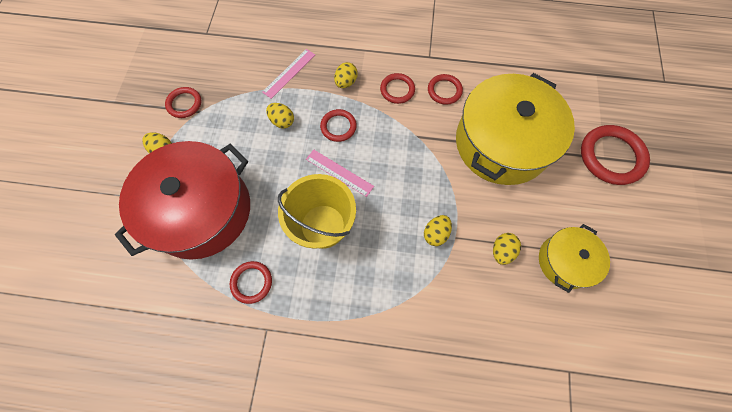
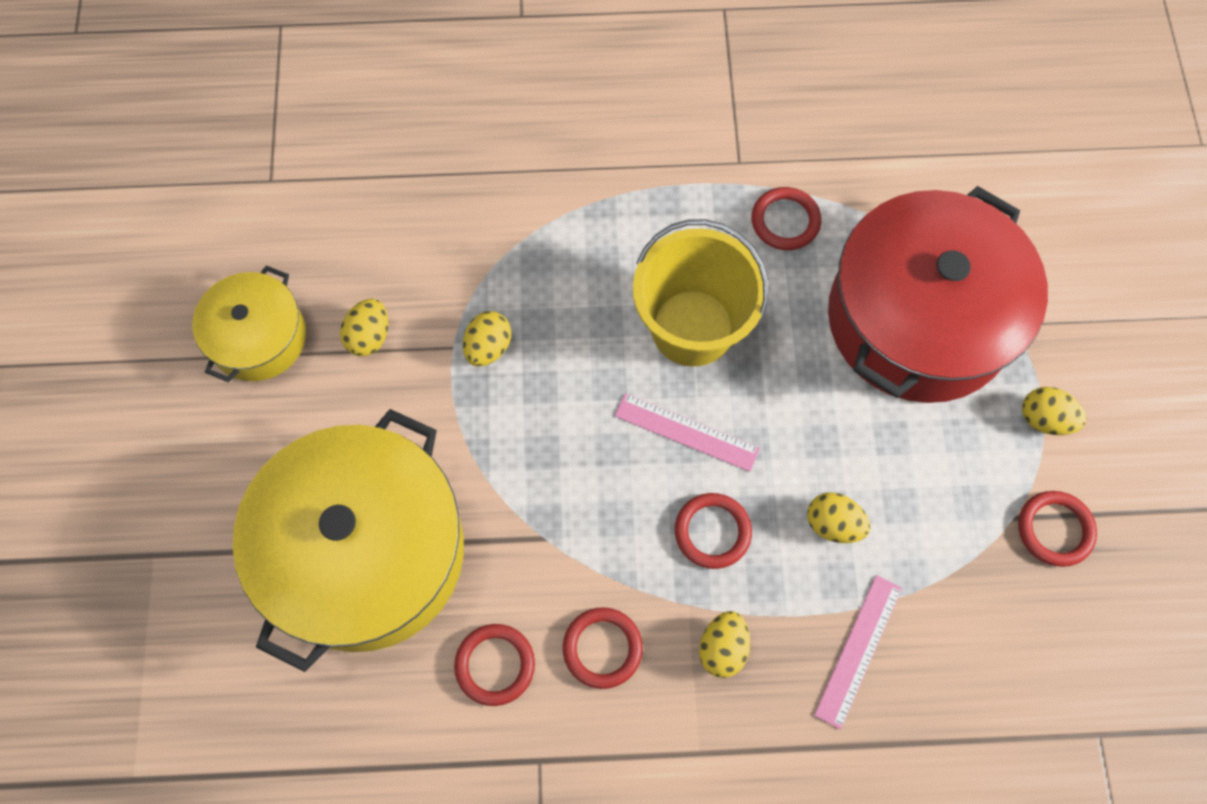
camera: 170 degrees right, 0 degrees up
(611, 156) = (138, 560): red ring -> none

